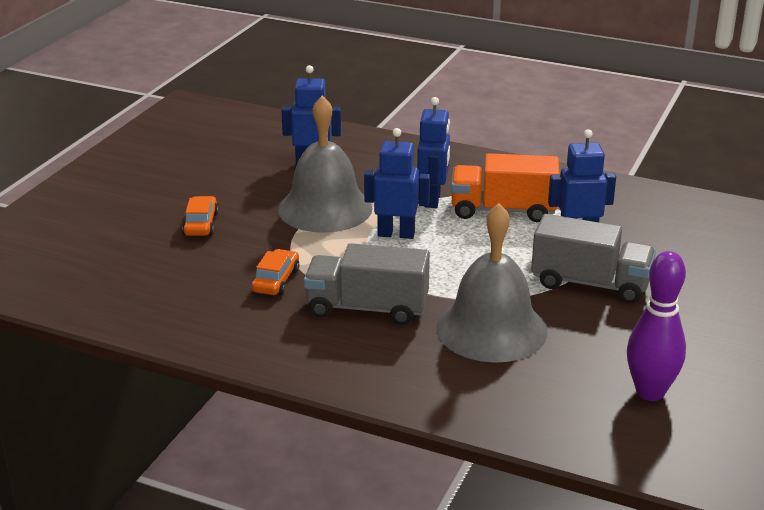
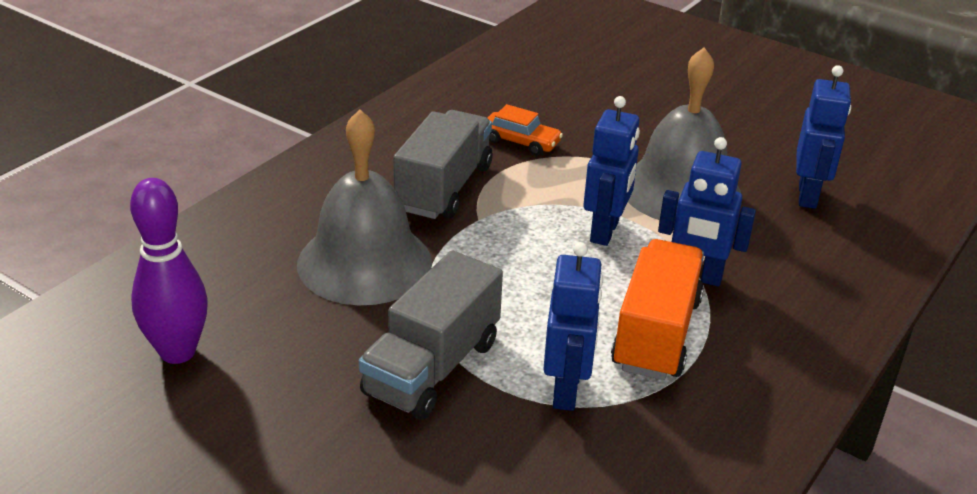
camera: 100 degrees right, 5 degrees up
(201, 224) = (654, 110): orange car -> none

